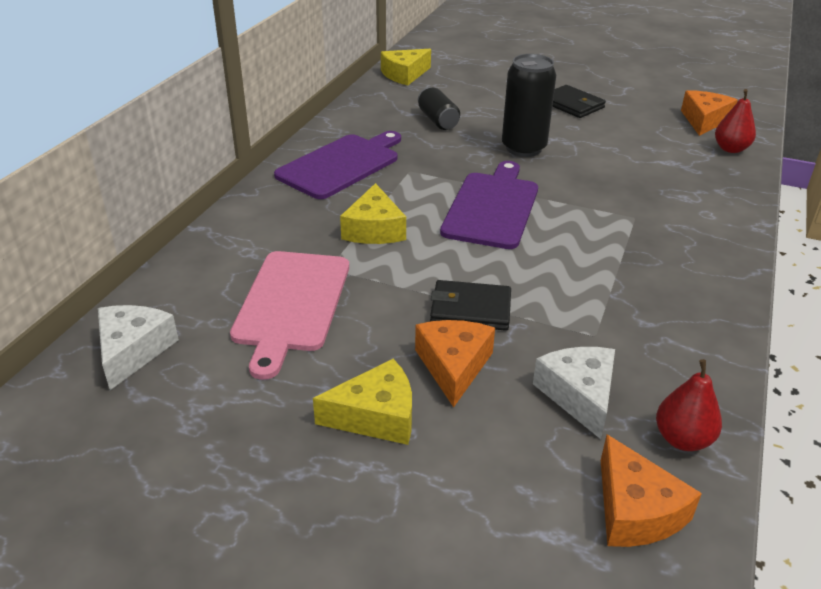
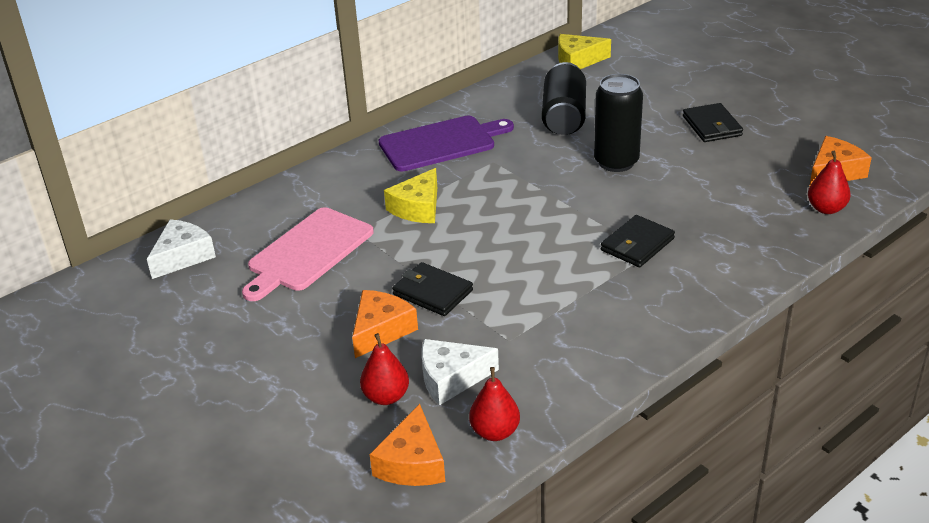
camera: 30 degrees right, 0 degrees up
(376, 416) = (299, 347): yellow cheese -> none
(438, 120) = (564, 116): black can -> black can, size x1.59
(492, 207) = (531, 212): purple cutting board -> none
(530, 441) = (386, 397): none -> red pear
(579, 395) = (451, 378): white cheese -> white cheese turned 120 degrees counterclockwise
(616, 213) = (637, 244): none -> black wallet

